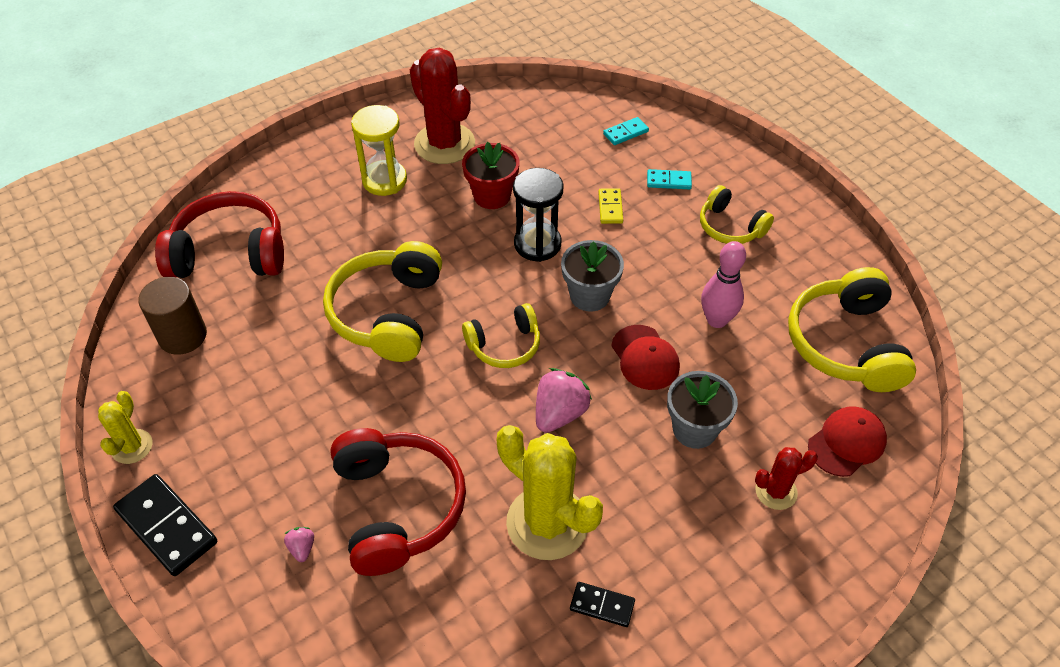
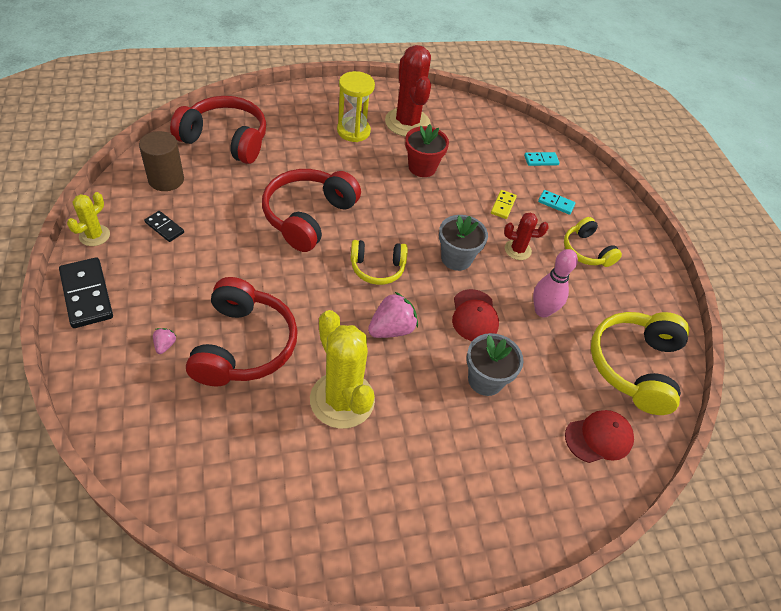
camera: 15 degrees right, 0 degrees up
(388, 313) = (308, 216): yellow headphones -> red headphones
(537, 244) = (437, 210): black hourglass -> none
(602, 605) = (350, 474): black domino -> black domino (164, 227)
(776, 491) = (524, 449): red cactus -> red cactus (517, 250)

